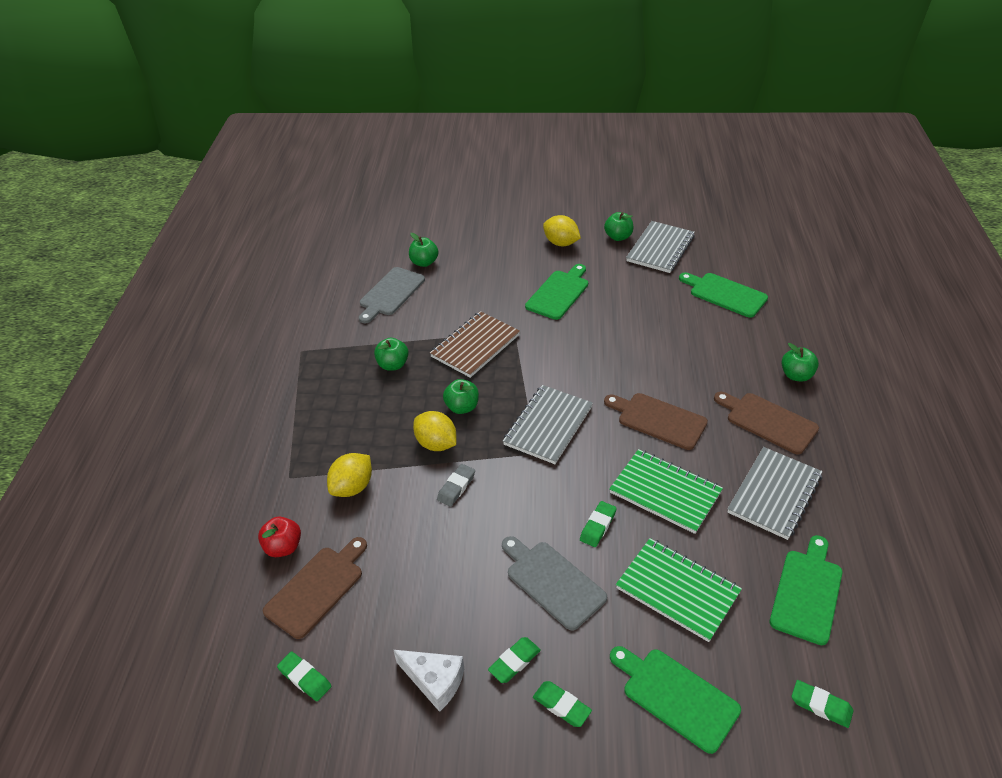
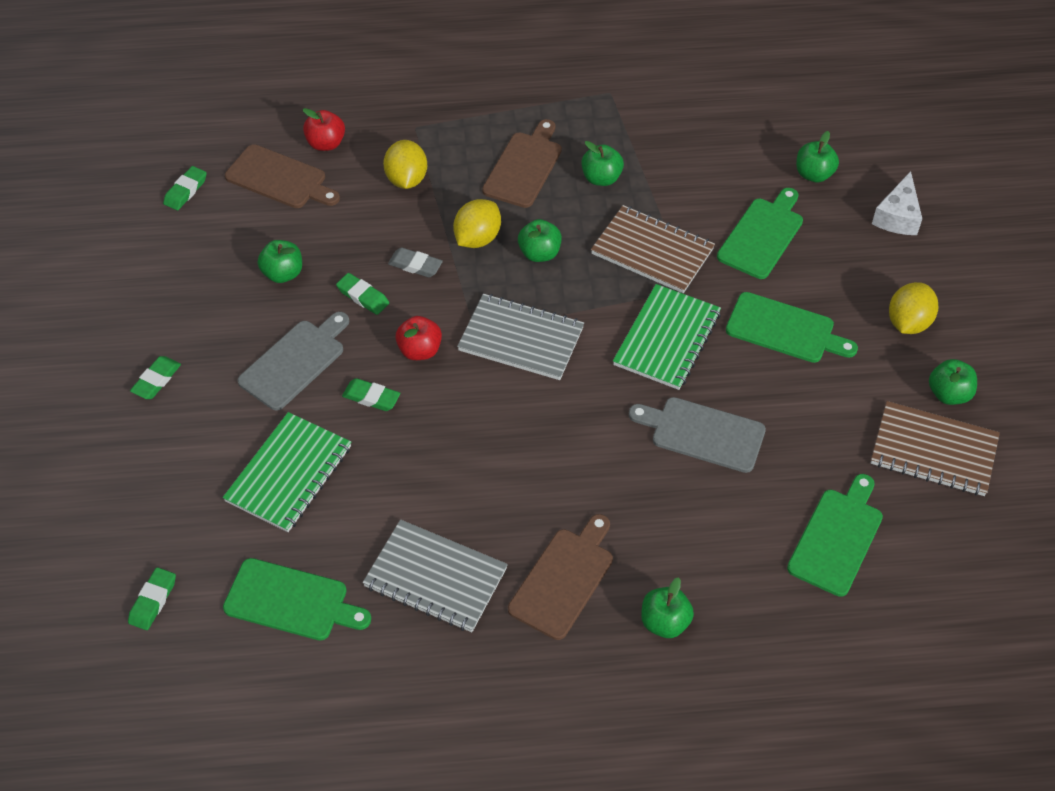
camera: 80 degrees right, 10 degrees up
(352, 487) = (406, 179): yellow lemon -> yellow lemon turned 60 degrees clockwise
(390, 293) = (737, 152): grey cutting board -> grey cutting board (703, 433)
(434, 681) = (182, 282): white cheese -> white cheese (897, 216)
(443, 589) = (283, 273): none -> green apple
(514, 662) = (202, 339): green eraser -> green eraser (363, 296)
(551, 490) = (420, 350): none -> red apple
(658, 420) = (548, 453): brown cutting board -> brown cutting board (524, 167)
(660, 249) = (933, 451): grey notebook -> brown notebook
(665, 492) = (427, 461): green notebook -> green notebook (667, 339)
(676, 696) = (165, 473): green cutting board -> green cutting board (762, 235)

